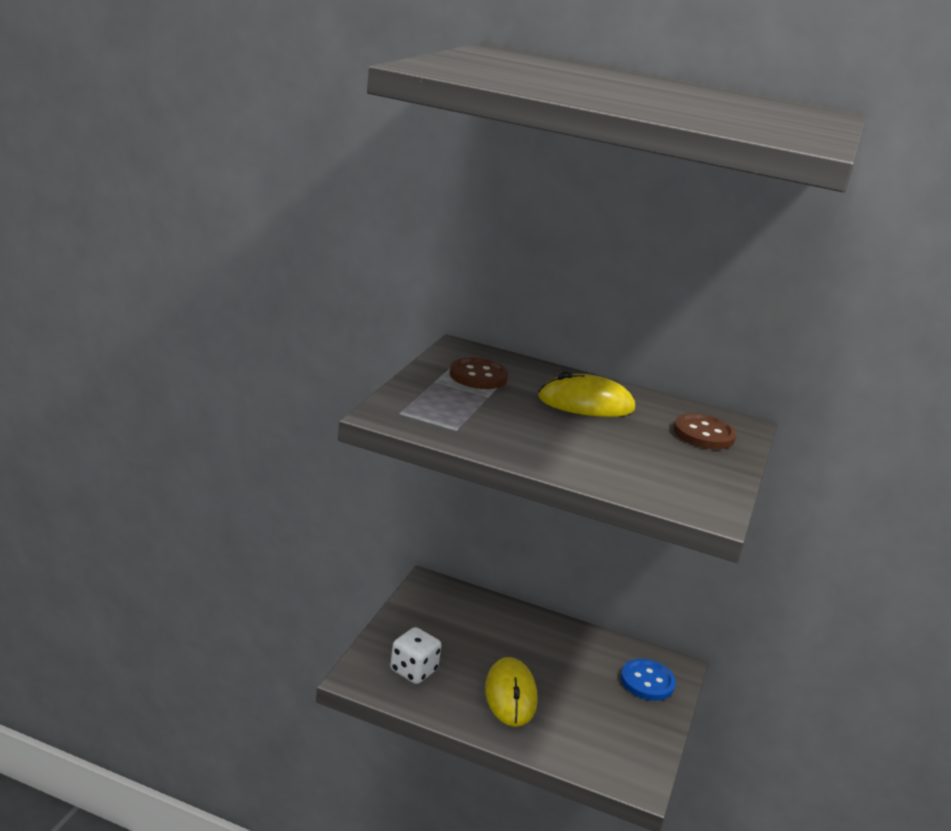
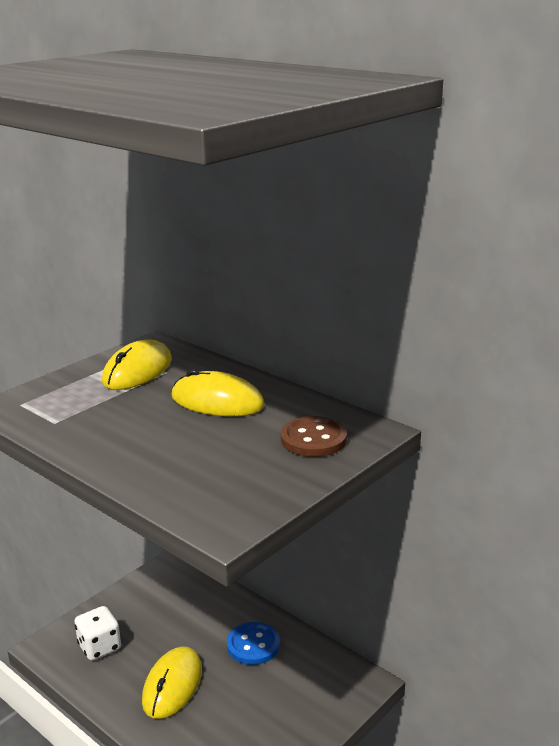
camera: 25 degrees right, 0 degrees up
(478, 376) = (137, 371): brown button -> yellow mouse
(647, 681) = (321, 692): blue button -> blue button (253, 645)

